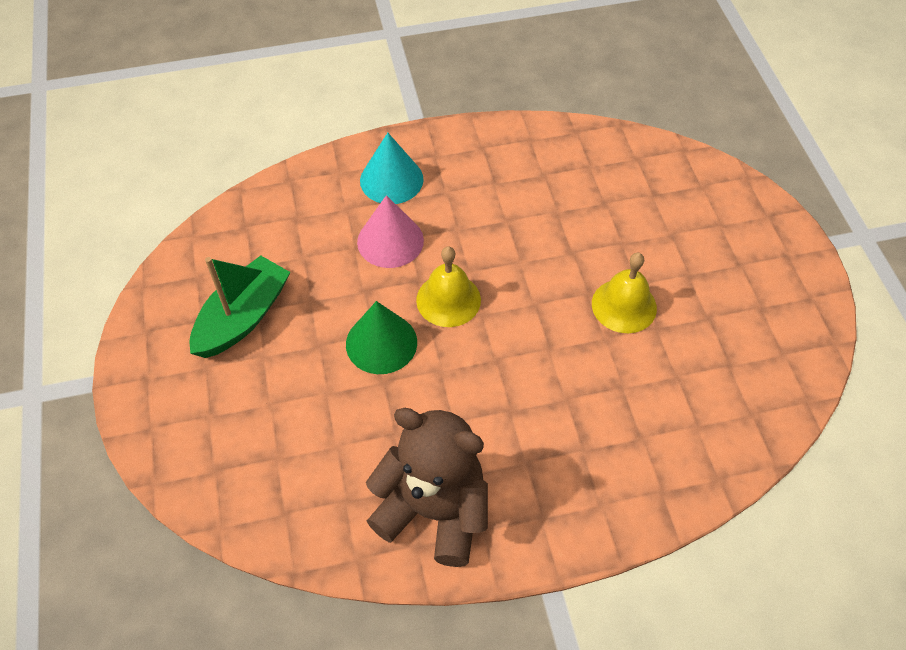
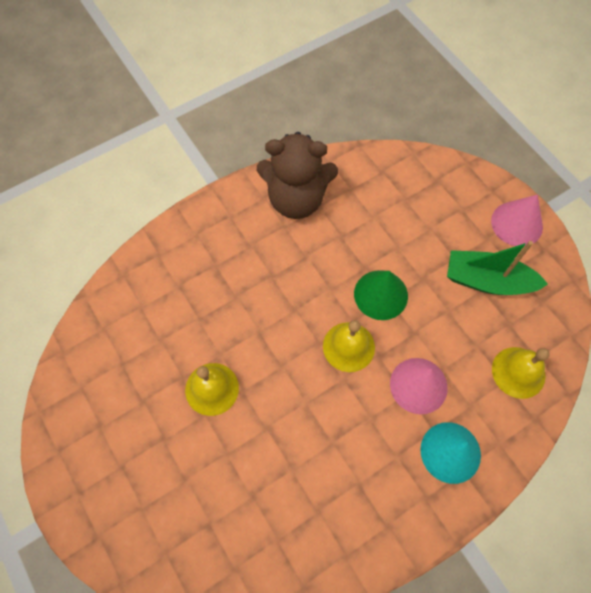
camera: 160 degrees right, 10 degrees up
(154, 372) = (516, 223): none -> pink cone
(243, 317) = (487, 281): green boat -> green boat turned 90 degrees clockwise
(277, 221) = (518, 372): none -> yellow bell

